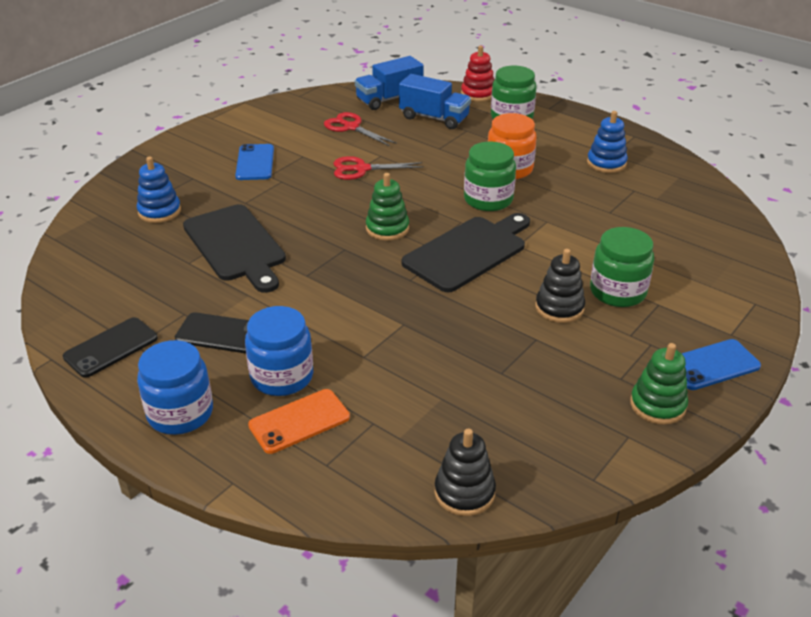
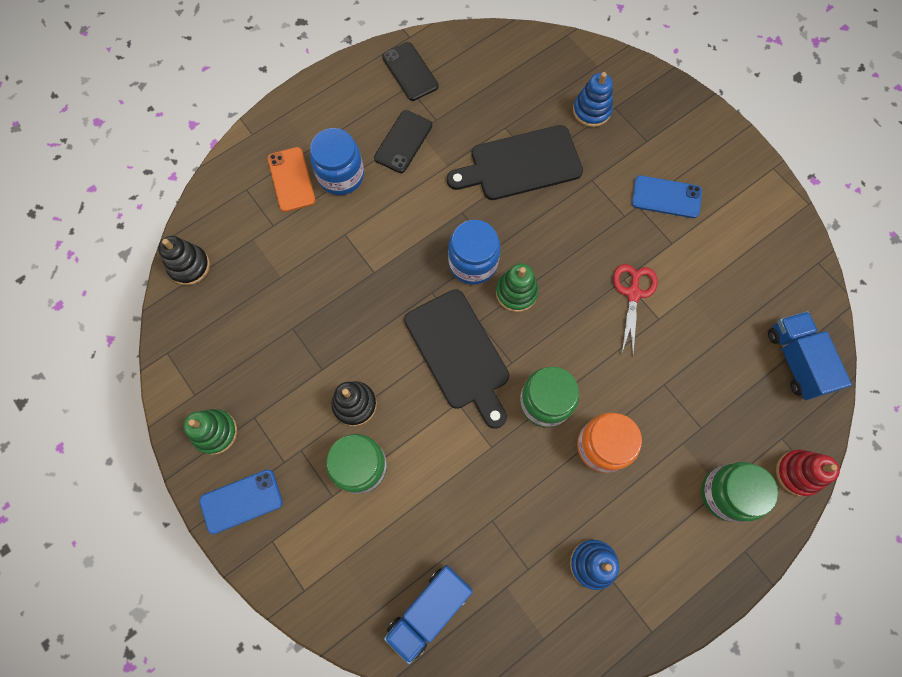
camera: 105 degrees right, 35 degrees up
(180, 413) = (325, 110): blue jar -> blue jar (473, 263)
(351, 127) = (729, 302): red scissors -> none
(434, 118) = (738, 399): blue truck -> blue truck (429, 610)
(712, 365) = (241, 501): blue phone -> blue phone turned 75 degrees clockwise

